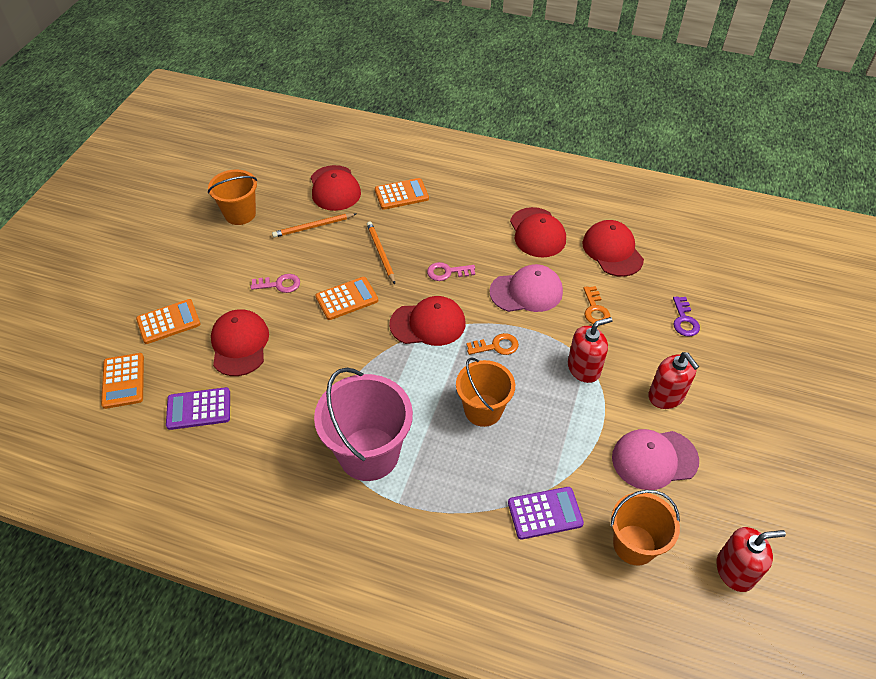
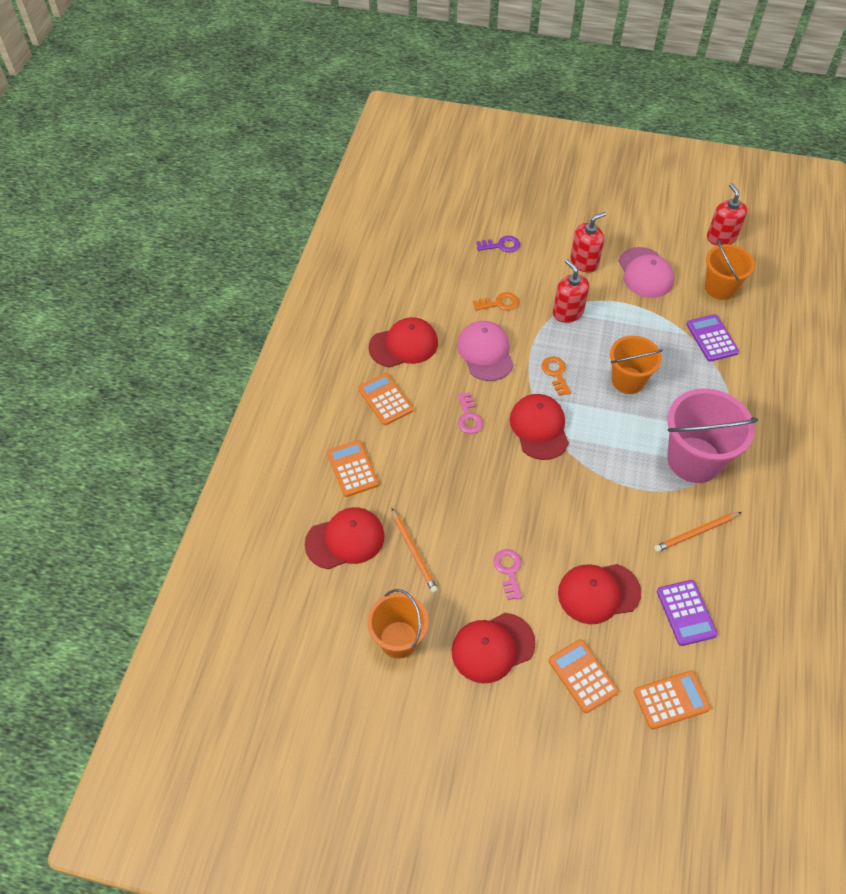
camera: 95 degrees left, 5 degrees up
(347, 299) = (518, 502): orange calculator -> orange calculator (385, 399)
(380, 253) = (449, 479): orange pencil -> orange pencil (696, 533)
(612, 251) = (423, 288): red cap -> red cap (492, 647)

